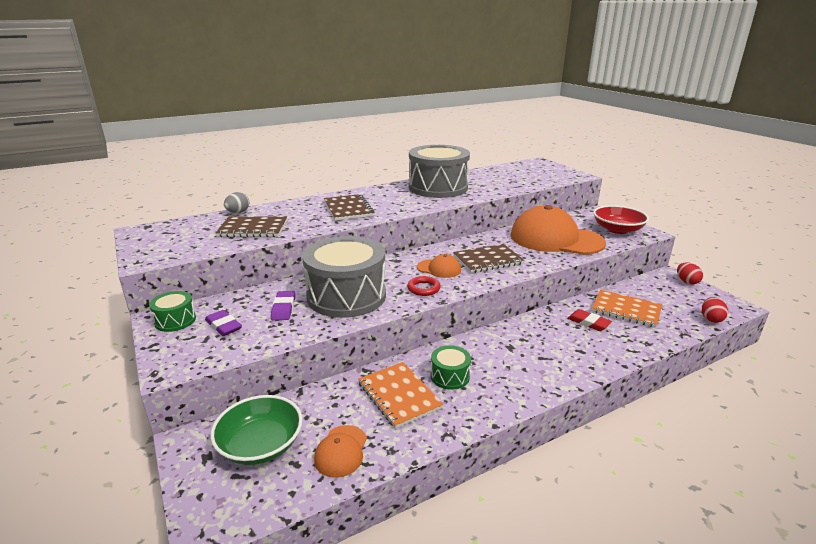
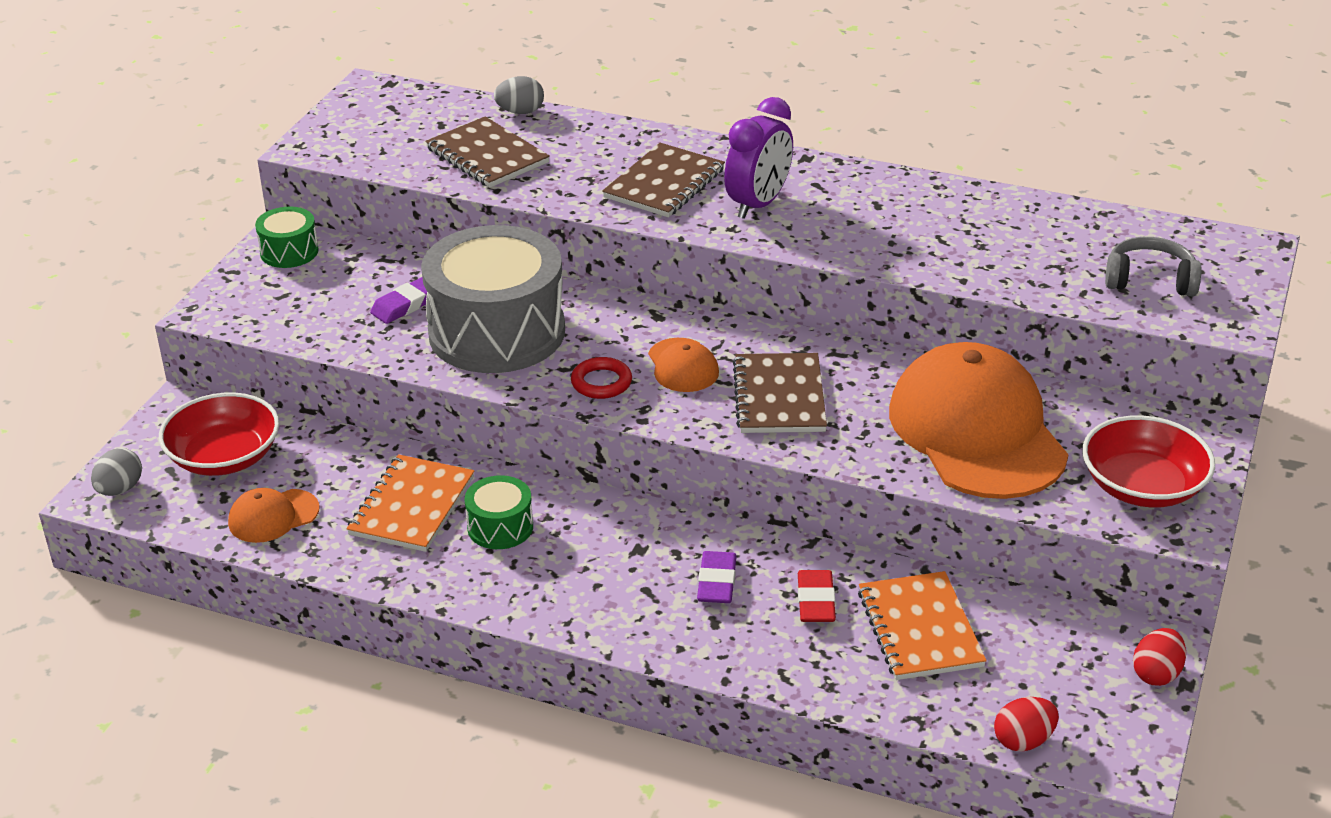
camera: 50 degrees right, 10 degrees up
(218, 511) = (120, 489): none -> grey egg
(223, 326) = (319, 289): purple eraser -> purple eraser (717, 582)
(260, 445) = (224, 457): green bowl -> red bowl
(395, 201) = (758, 204): none -> purple clock
(438, 187) = (890, 210): grey drum -> none
(487, 260) = (779, 396): brown notebook -> brown notebook turned 60 degrees clockwise
(539, 175) = (1150, 280): none -> grey headphones

